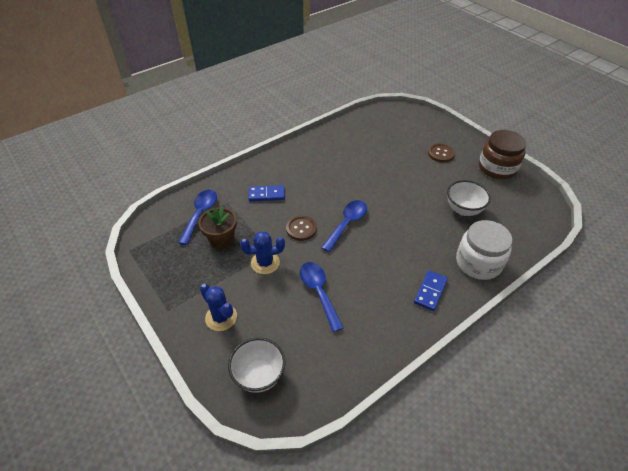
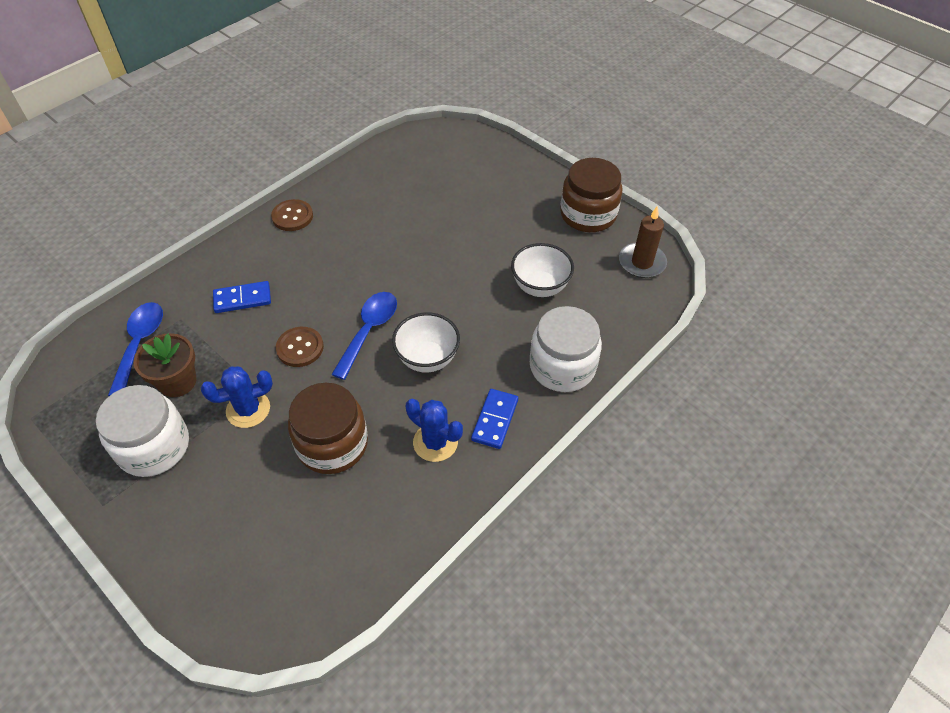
camera: 10 degrees left, 5 degrees up
(203, 278) = (154, 447): none -> white jar
(221, 317) = (187, 504): blue cactus -> blue cactus (435, 442)
(259, 375) = (252, 583): white bowl -> white bowl (427, 359)
(319, 292) = (332, 444): blue spoon -> brown jar
(441, 154) = (505, 200): brown button -> brown button (292, 216)
(535, 202) = (642, 262): none -> brown candle

